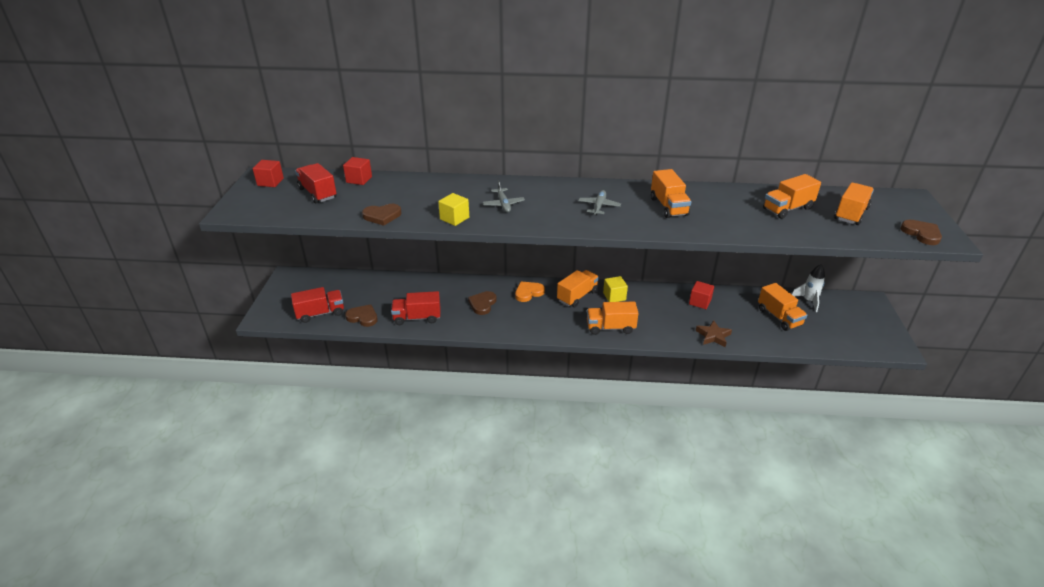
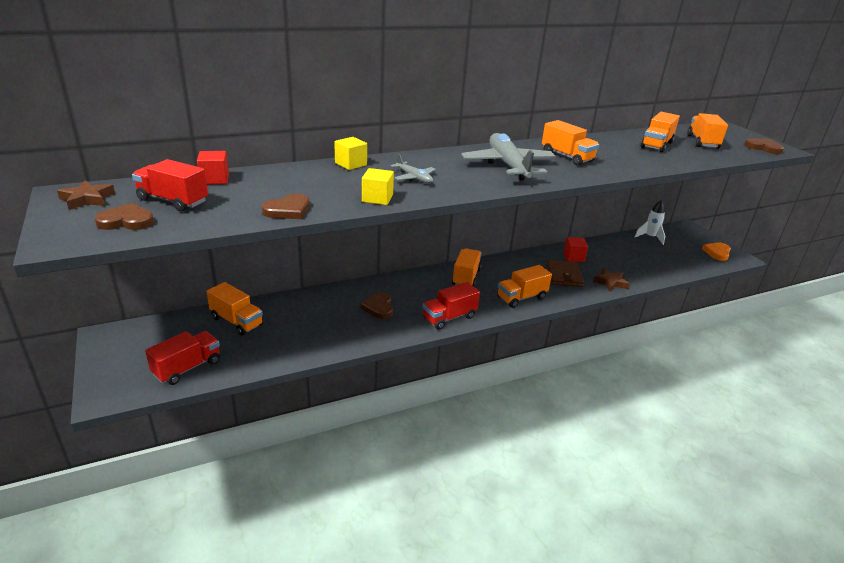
camera: 30 degrees left, 5 degrees down
(270, 182) = (87, 199): red cube -> brown star
(363, 317) = (249, 357): brown heart -> brown heart (126, 221)
(417, 318) = (317, 340): red truck -> red truck (449, 317)
(528, 293) = (416, 285): orange heart -> orange heart (717, 253)
(599, 206) = (508, 166): grey plane -> grey plane, size x2.08
(614, 296) = (499, 269): yellow cube -> yellow cube (351, 164)
(671, 317) = (564, 275): none -> brown wallet
(779, 317) = (642, 255): orange truck -> orange truck (237, 321)

